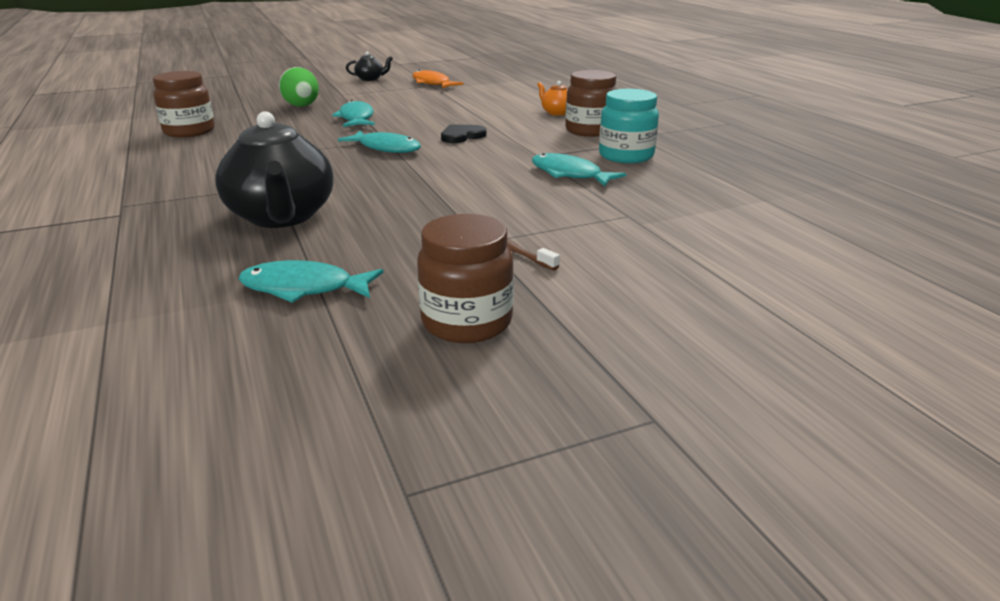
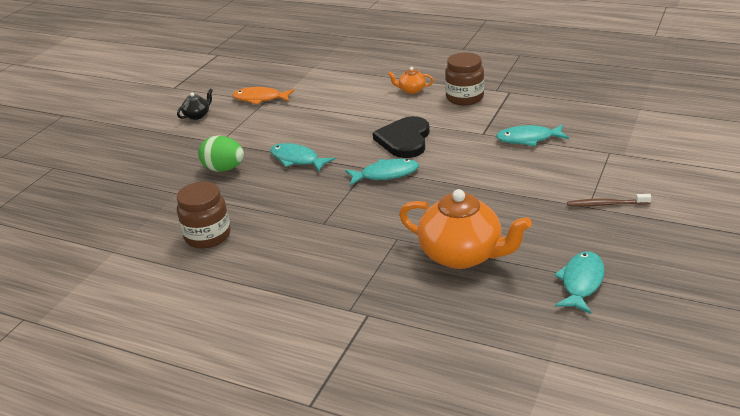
camera: 40 degrees left, 5 degrees up
(282, 217) = (462, 255): black teapot -> orange teapot
(304, 288) = (581, 282): turquoise fish -> turquoise fish turned 150 degrees clockwise
(462, 136) = (404, 140): black heart -> black heart, size x1.69
(467, 322) = (677, 250): brown jar -> none
(626, 156) = (525, 109): turquoise jar -> none

